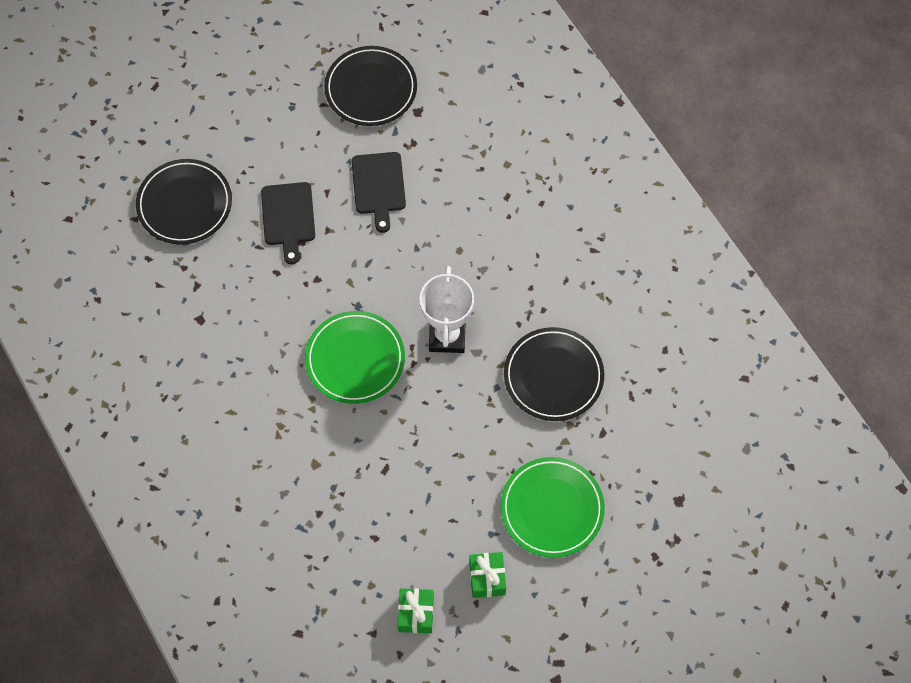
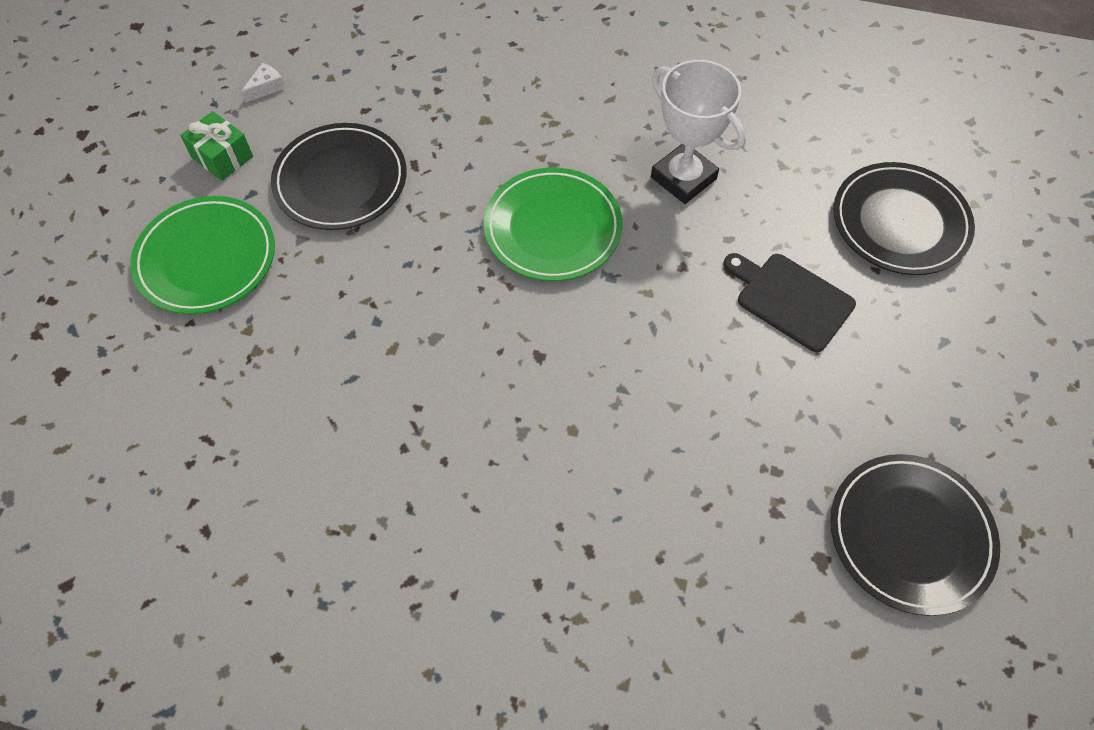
camera: 135 degrees right, 5 degrees down
(379, 186) = (745, 420): black cutting board -> none
(416, 614) = (266, 87): green gift -> white cheese
(447, 336) = (484, 326): white trophy -> white trophy (683, 178)
(553, 376) = (322, 385): black plate -> black plate (340, 180)

